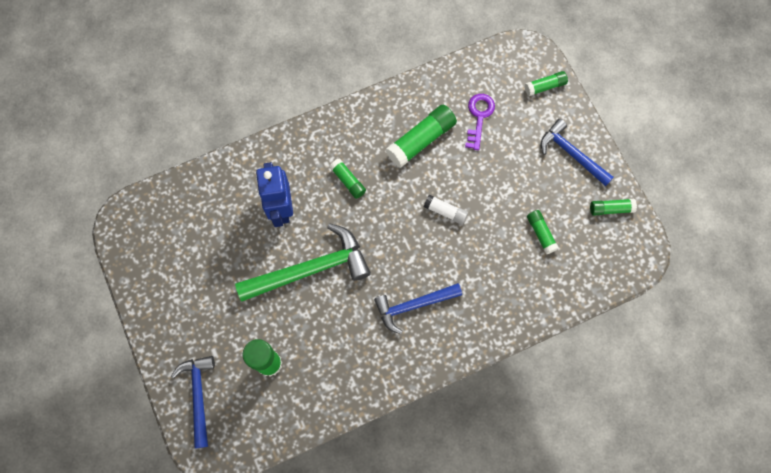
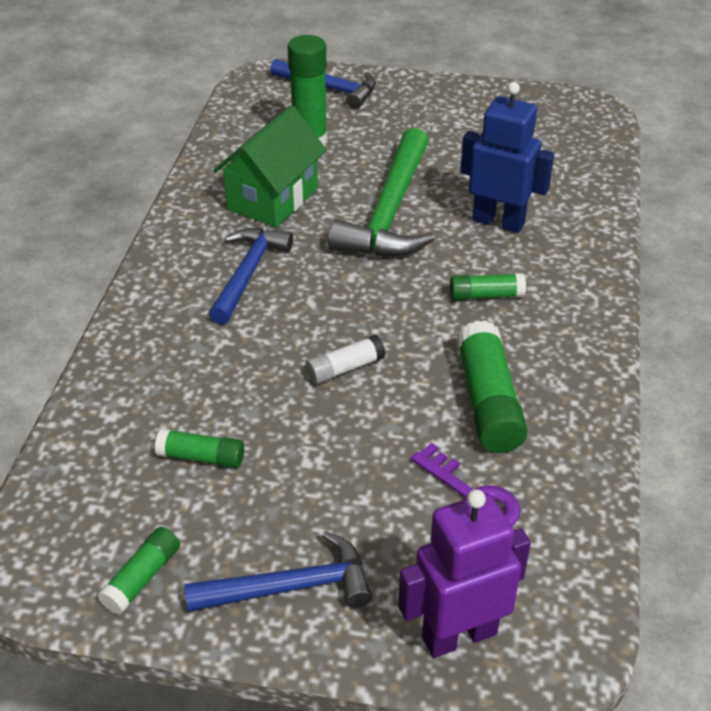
camera: 125 degrees right, 30 degrees down
(342, 341) = (273, 199): none -> green house
(545, 86) = (459, 635): green glue stick -> purple robot

